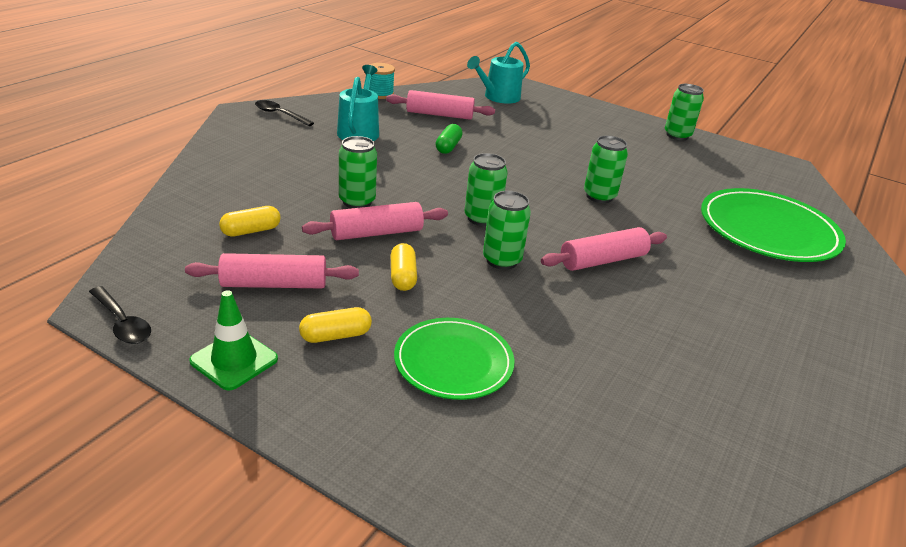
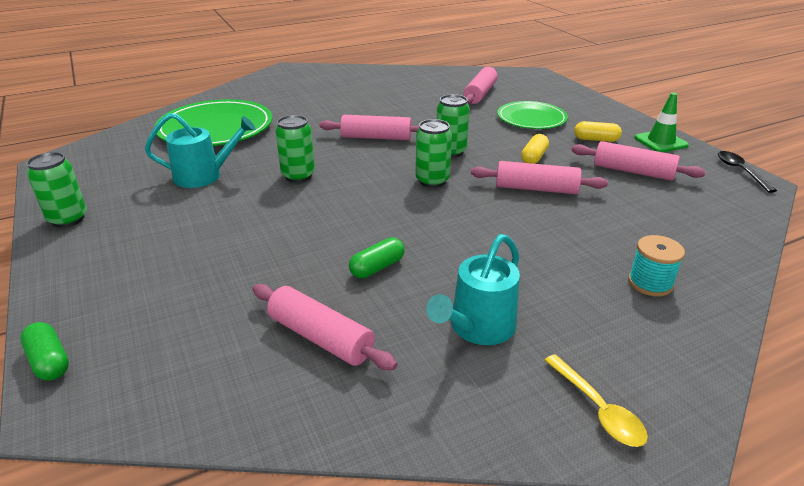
camera: 145 degrees left, 0 degrees up
(251, 231) = (651, 213): yellow capsule -> none
(280, 115) = (597, 409): black spoon -> yellow spoon
(357, 201) = (539, 220): green can -> none
(380, 94) = (370, 436): turquoise spool -> turquoise spool (650, 283)
(498, 97) = (162, 362): turquoise watering can -> turquoise watering can (204, 176)
(545, 90) = (49, 361): none -> green capsule
(588, 414) = (480, 94): none -> pink rolling pin

